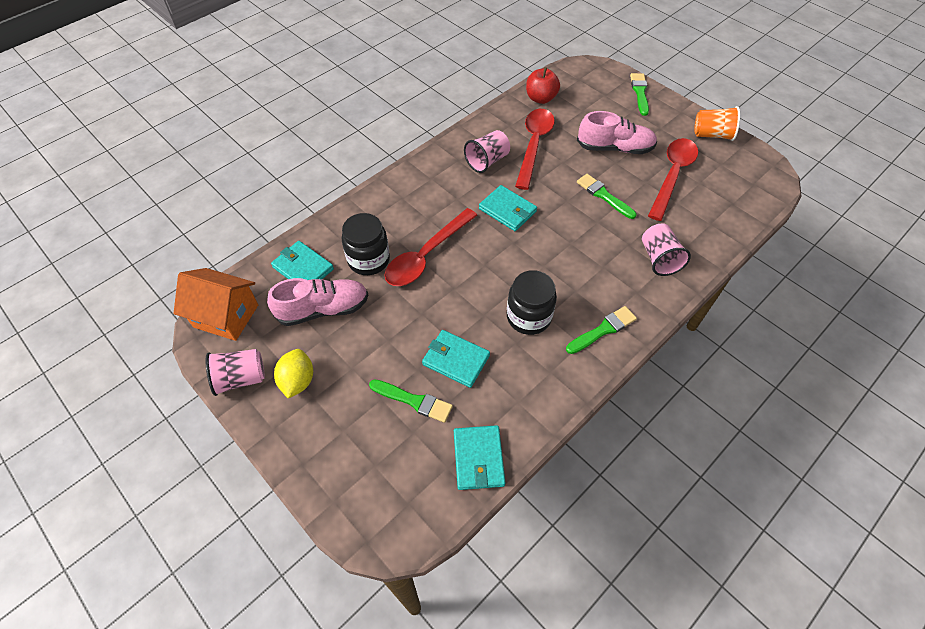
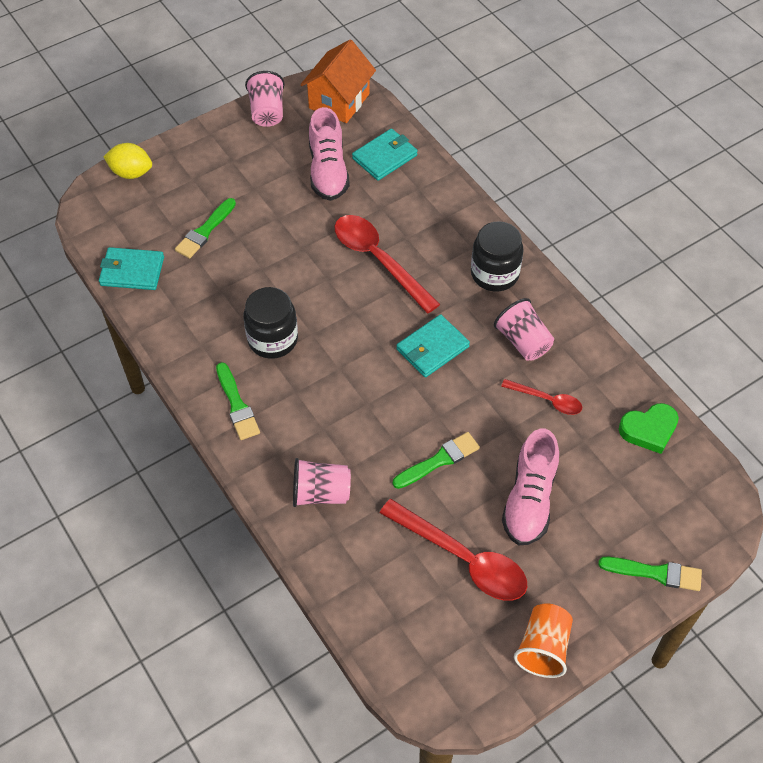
camera: 100 degrees right, 0 degrees up
(298, 381) = (252, 150): yellow lemon -> yellow lemon (131, 173)
(368, 260) = (384, 210): black jar -> black jar (494, 274)
(455, 360) = (239, 268): turquoise wallet -> none
(534, 145) = (547, 400): red spoon -> red spoon, size x0.54
(540, 98) = (649, 430): red apple -> green heart

